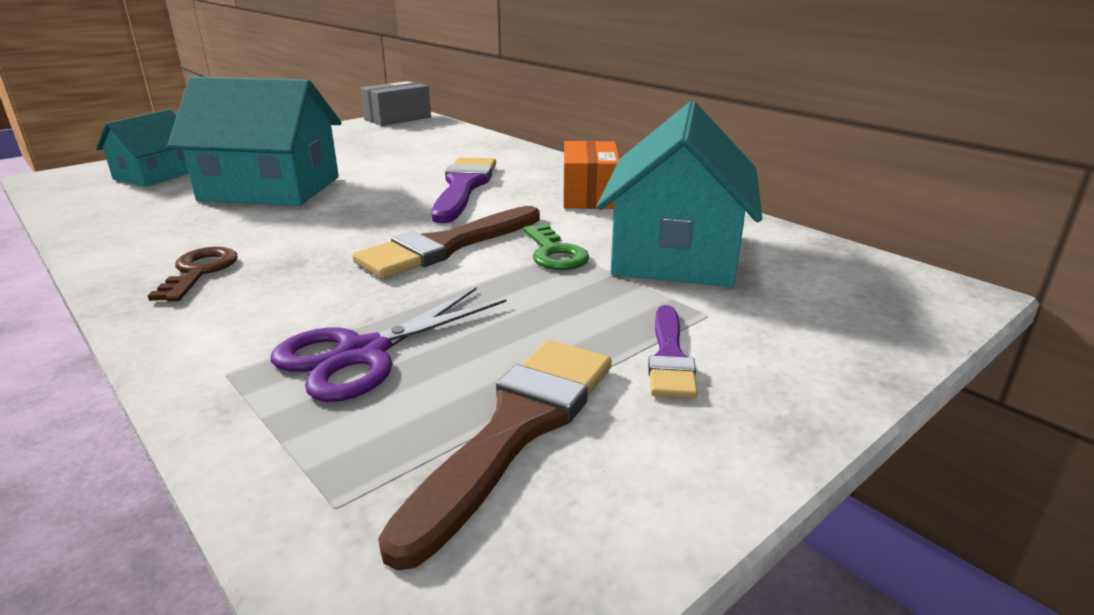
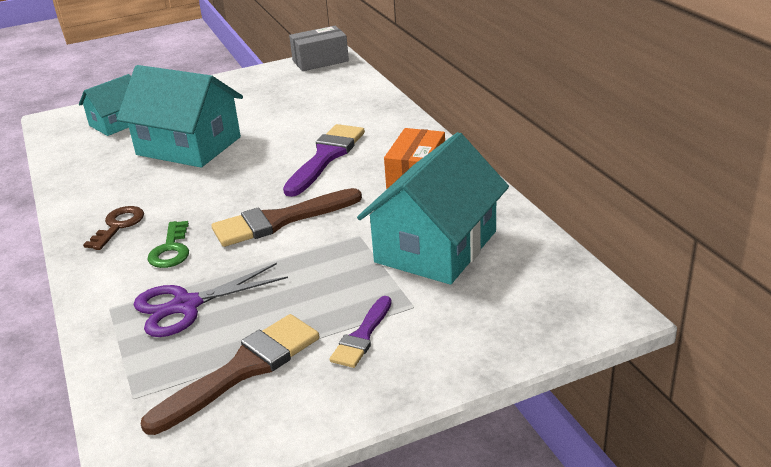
camera: 20 degrees right, 5 degrees up
(554, 253) = (349, 236): green key -> green key (171, 250)

